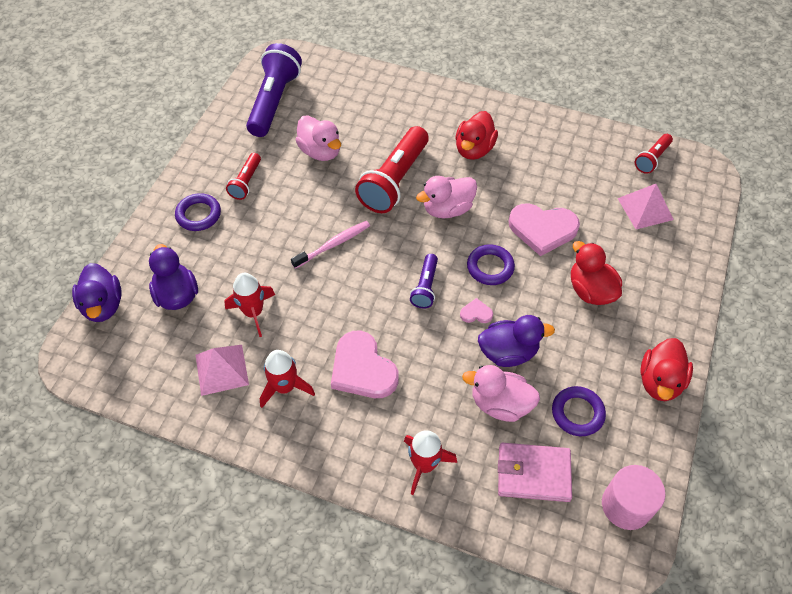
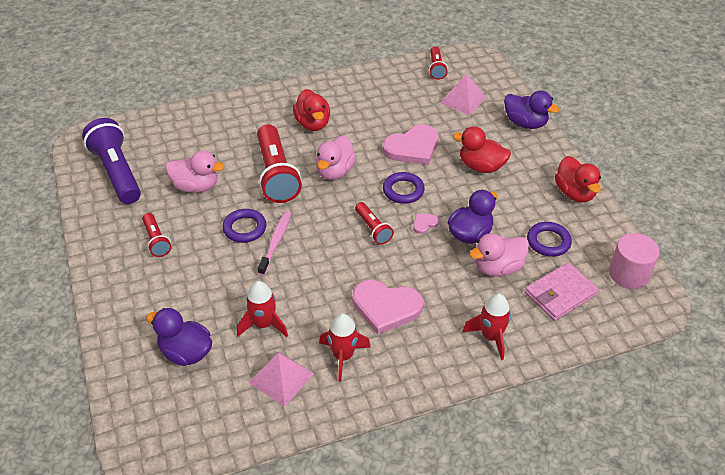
camera: 40 degrees left, 10 degrees down
(103, 305) = (127, 401): purple duck -> purple duck (525, 123)
(198, 215) = (140, 286): purple ring -> purple ring (244, 228)
(425, 287) = (373, 229): purple flashlight -> red flashlight

